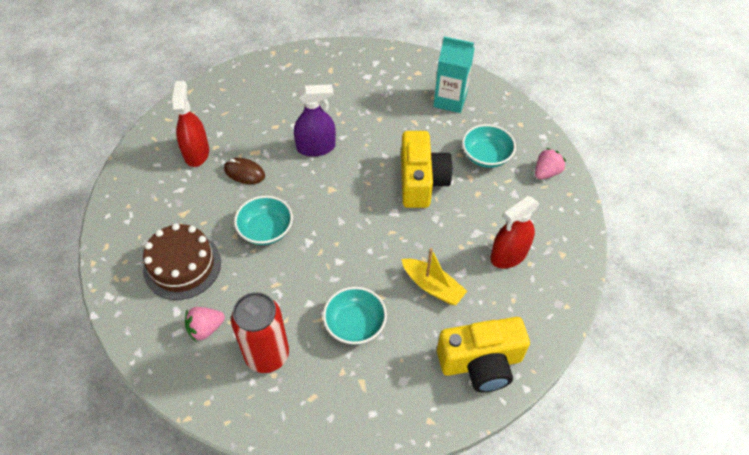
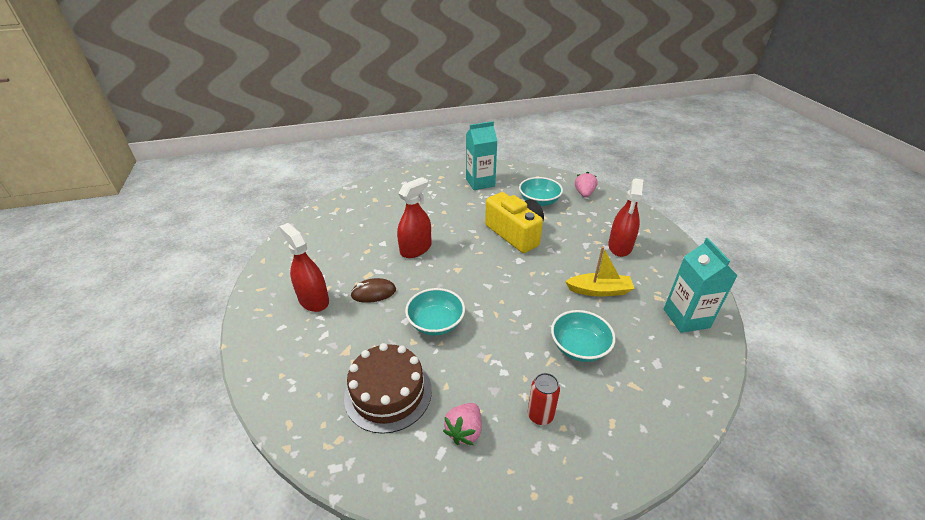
camera: 35 degrees left, 15 degrees down
(267, 355) = (540, 415): red can -> red can, size x0.54
(316, 147) = (416, 249): purple spray bottle -> red spray bottle
(481, 363) = (686, 318): yellow camera -> turquoise carton

